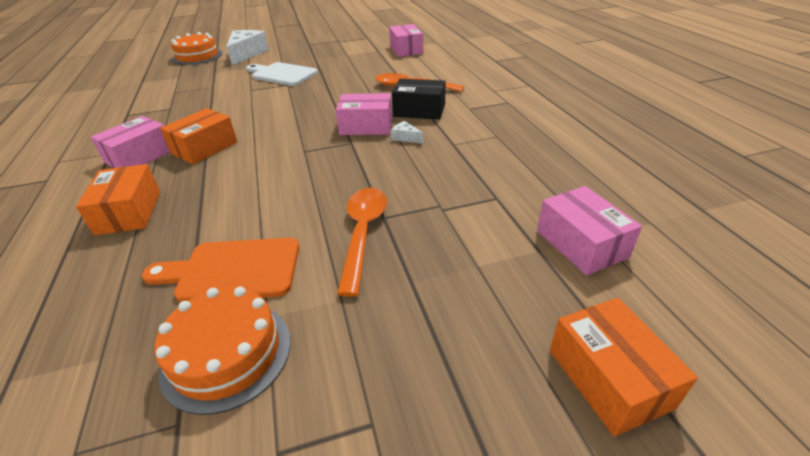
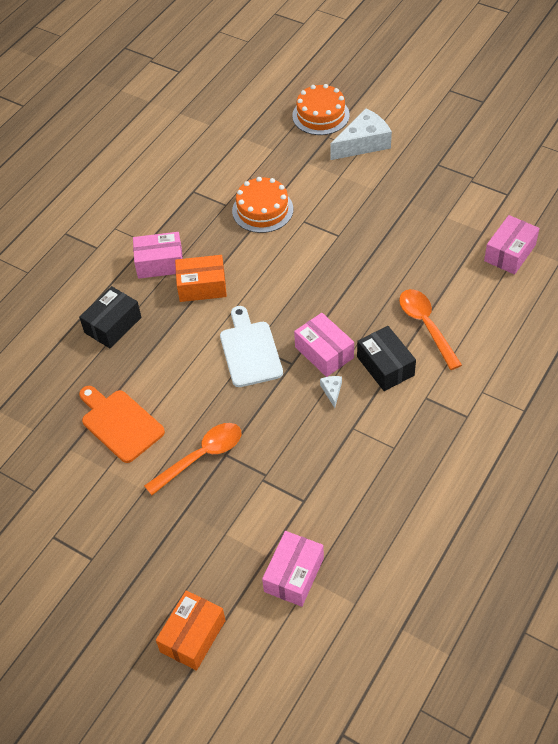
camera: 50 degrees right, 15 degrees up
(129, 212) = (113, 325): orange box -> black box
(226, 354) = (75, 474): orange cake -> orange cake (262, 210)
(282, 74) = (352, 212): white cutting board -> white cutting board (250, 351)

